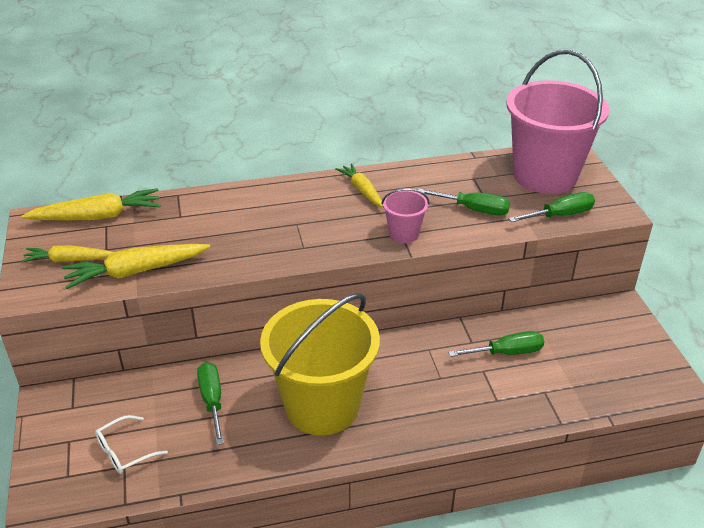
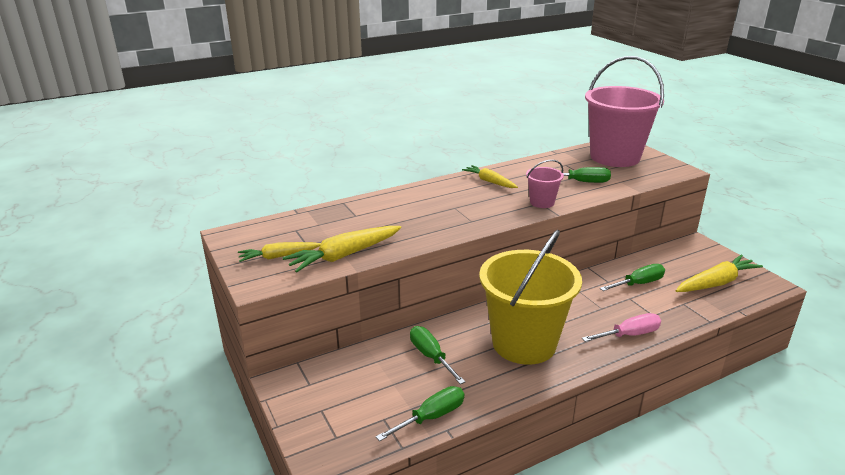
camera: 15 degrees left, 10 degrees down
(98, 216) = (284, 225): yellow carrot -> yellow carrot (716, 283)
(125, 451) = (378, 408): white glasses -> none
(450, 421) = (629, 335): none -> pink screwdriver
(560, 215) = (645, 177): green screwdriver -> green screwdriver (431, 417)

